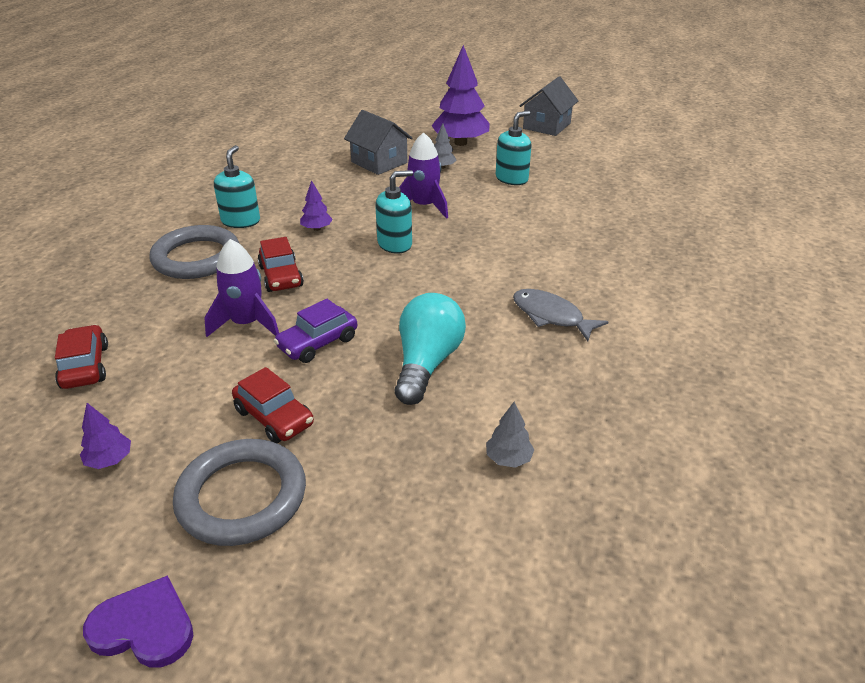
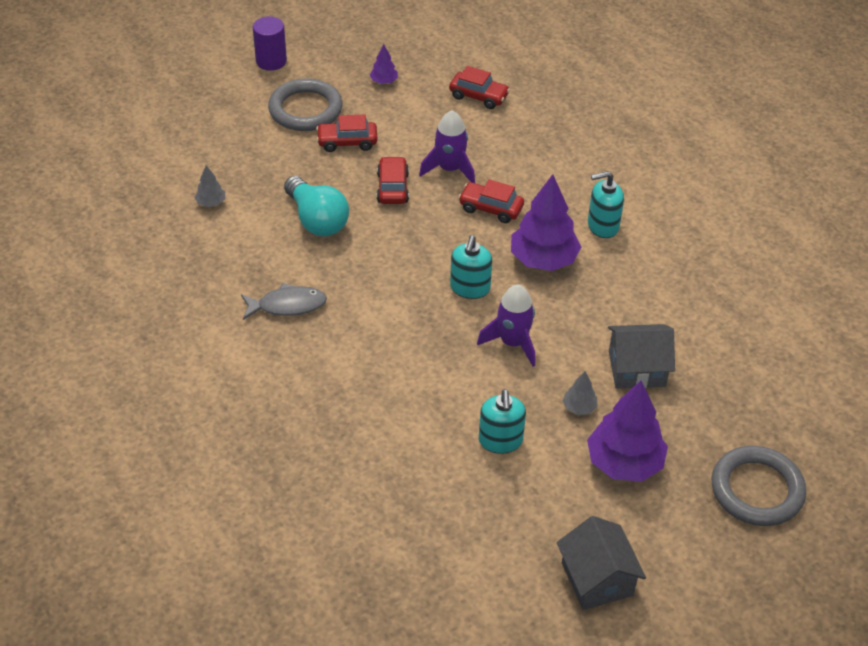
camera: 130 degrees right, 10 degrees up
(144, 627) = (271, 61): purple heart -> purple cylinder
(196, 258) = (565, 181): grey ring -> grey ring (757, 490)
(241, 221) = (602, 226): turquoise soap dispenser -> turquoise soap dispenser turned 120 degrees clockwise
(316, 229) = (543, 259): purple tree -> purple tree, size x2.20
(318, 343) = (392, 188): purple car -> red car

